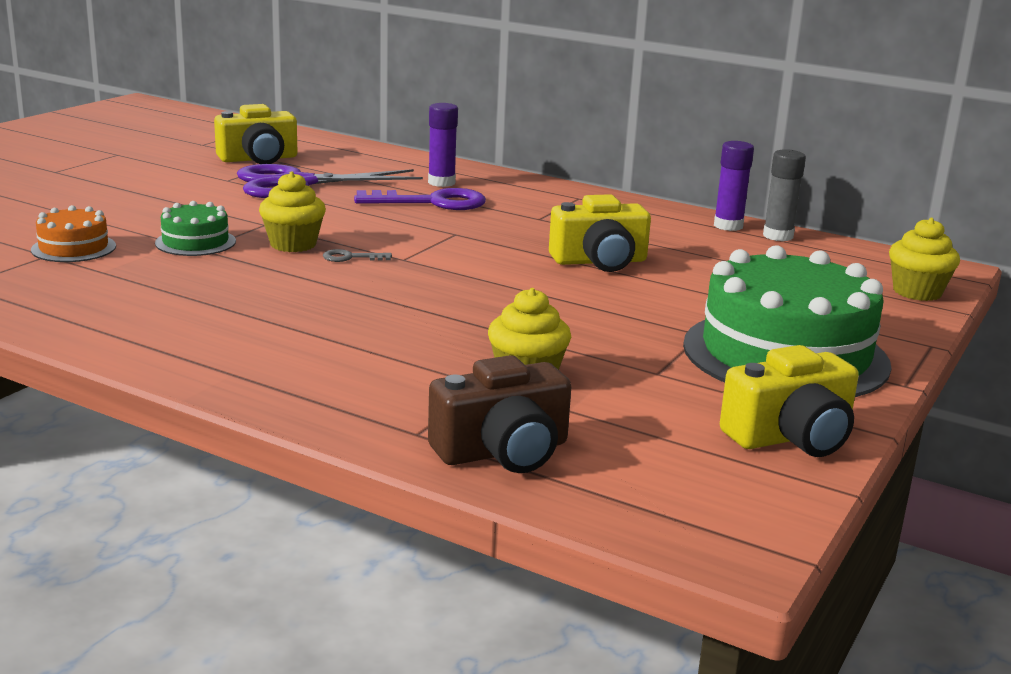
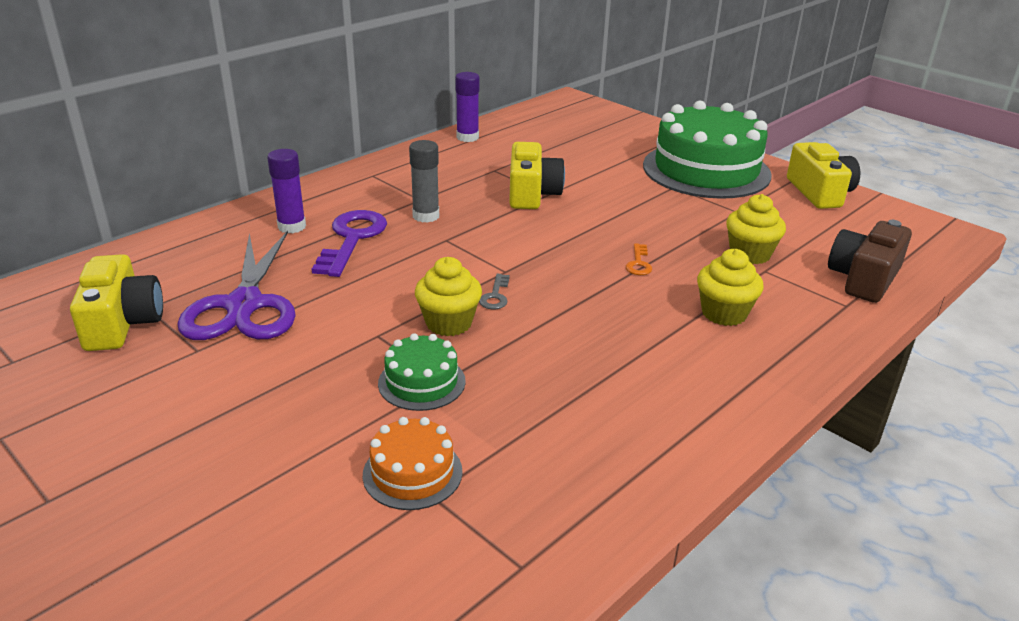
camera: 75 degrees left, 10 degrees up
(459, 315) = (638, 263): none -> orange key
(503, 451) = (863, 279): brown camera -> brown camera turned 135 degrees counterclockwise
(778, 236) = (495, 127): grey glue stick -> grey glue stick (426, 216)
(917, 292) = (608, 115): yellow cupcake -> yellow cupcake (724, 313)

